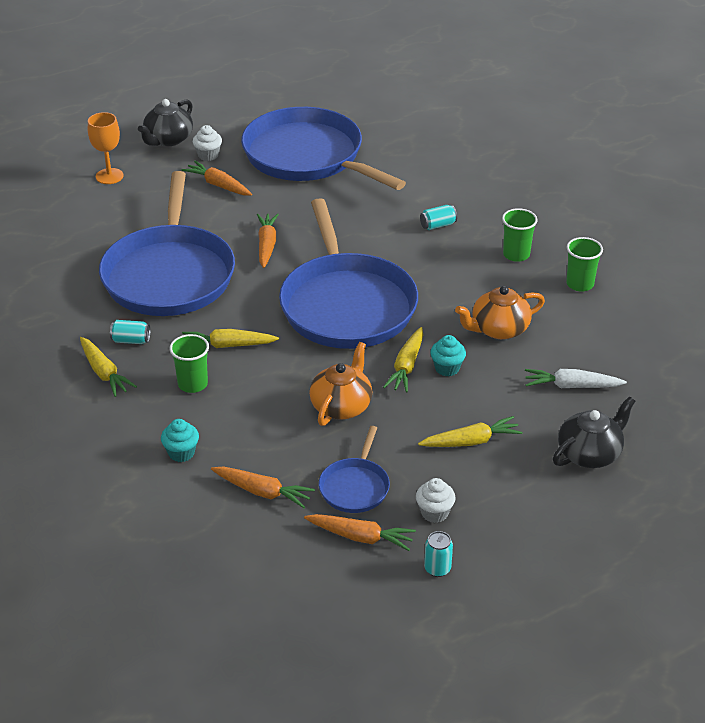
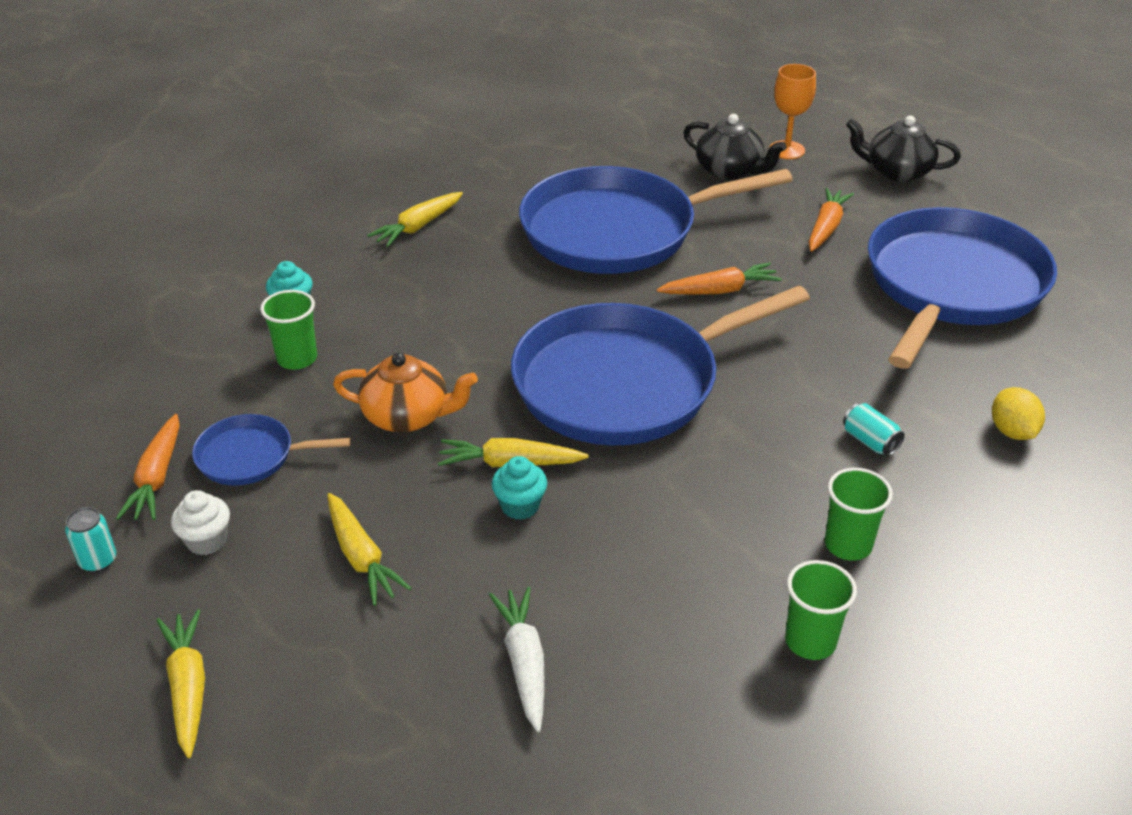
camera: 75 degrees right, 0 degrees up
(131, 340) = (481, 231): turquoise can -> none
(193, 384) = (416, 290): green cup -> green cup (297, 359)
(208, 155) = (886, 207): white cupcake -> none
(227, 345) = (498, 301): yellow carrot -> yellow carrot (188, 687)
(262, 492) = (233, 380): orange carrot -> none
(447, 176) = (1012, 431): none -> yellow lemon
(498, 329) = (636, 551): orange teapot -> none
(590, 453) = (360, 708): black teapot -> black teapot (730, 171)

